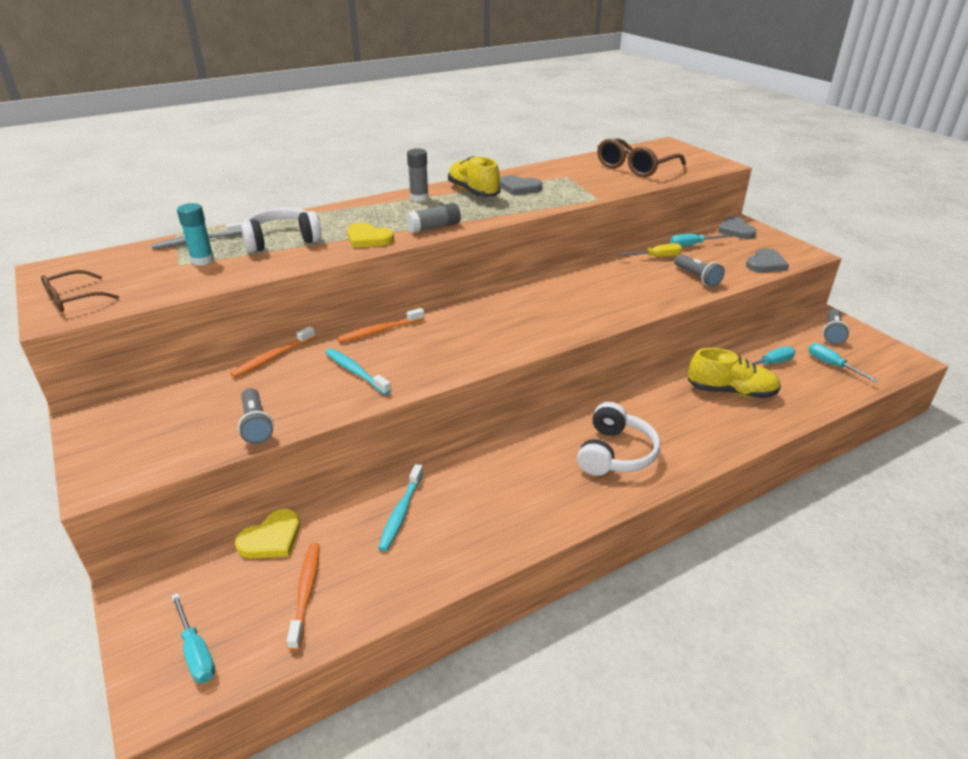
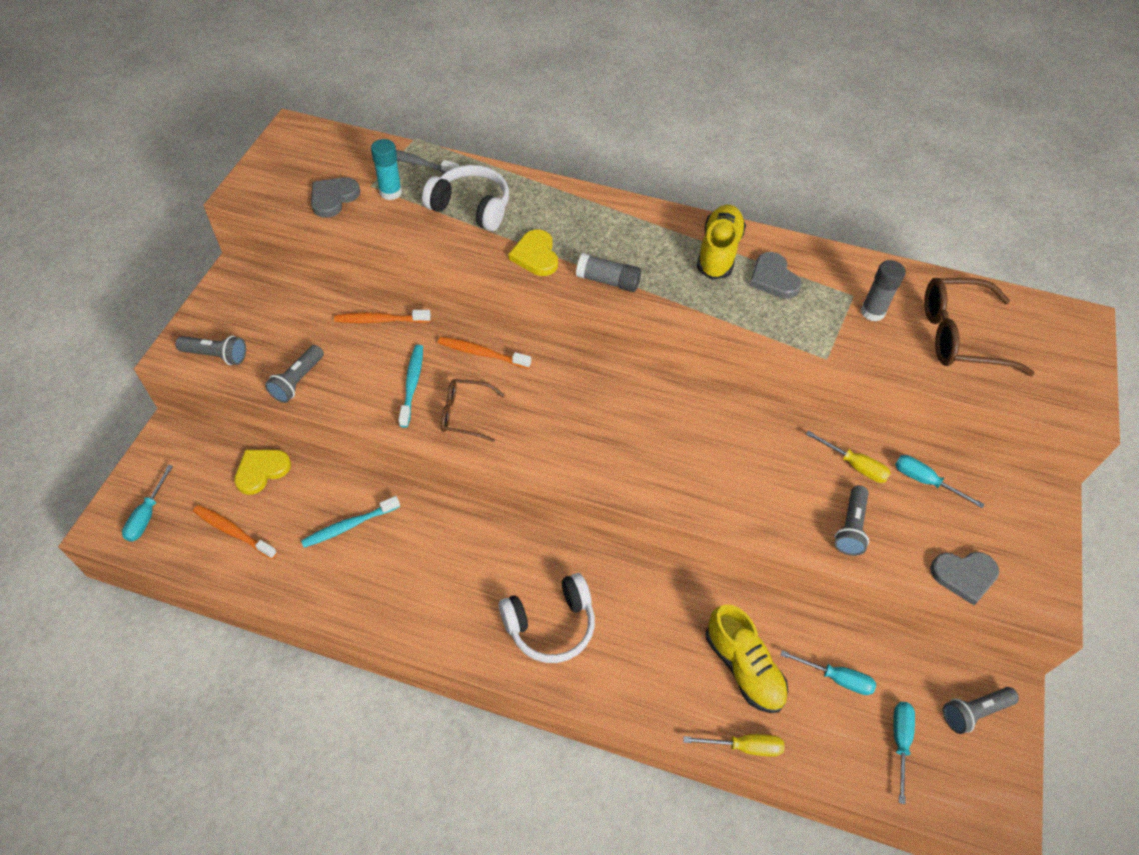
camera: 45 degrees right, 20 degrees up
(74, 299) = (271, 180): brown glasses -> brown glasses (465, 414)
(147, 457) = (216, 355): none -> grey flashlight
(271, 538) = (261, 471): yellow heart -> yellow heart turned 135 degrees clockwise
(306, 592) = (233, 531): orange toothbrush -> orange toothbrush turned 105 degrees counterclockwise
(419, 198) = (656, 225): grey glue stick -> grey glue stick (872, 312)
(735, 230) = (1020, 502): grey heart -> grey heart (333, 198)
(789, 421) = (744, 746): none -> yellow screwdriver

